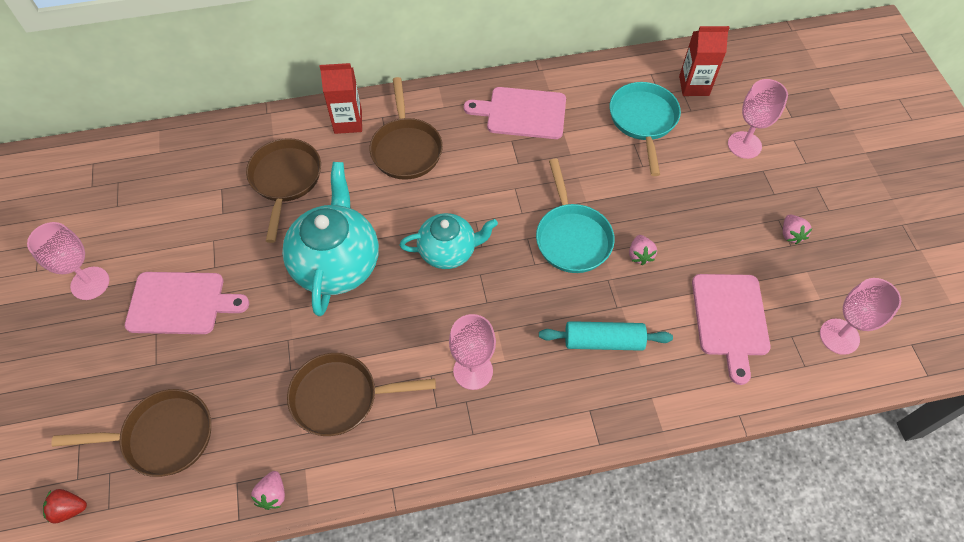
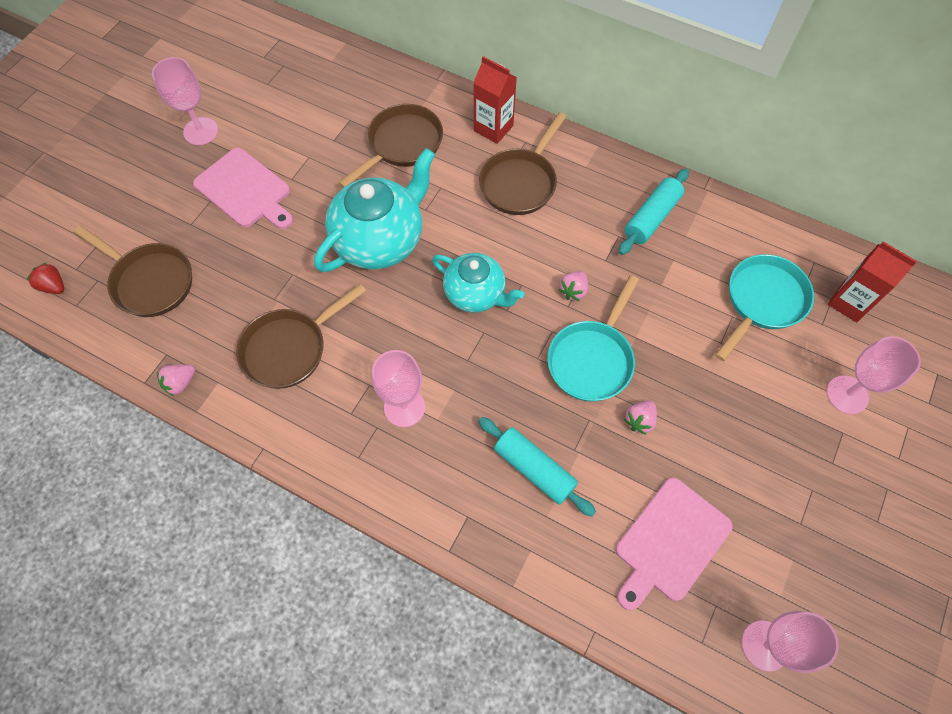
camera: 40 degrees right, 5 degrees up
(341, 397) = (289, 349): brown pan -> brown pan turned 75 degrees counterclockwise
(522, 113) = (651, 218): pink cutting board -> turquoise rolling pin
(791, 234) = (811, 513): pink strawberry -> pink strawberry (573, 291)

